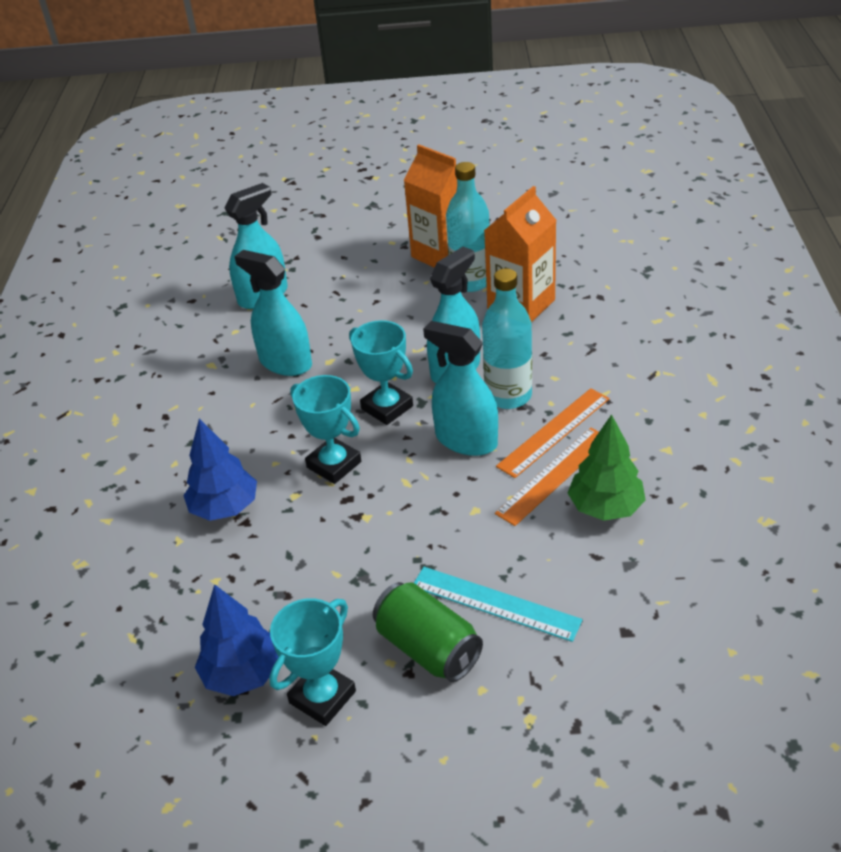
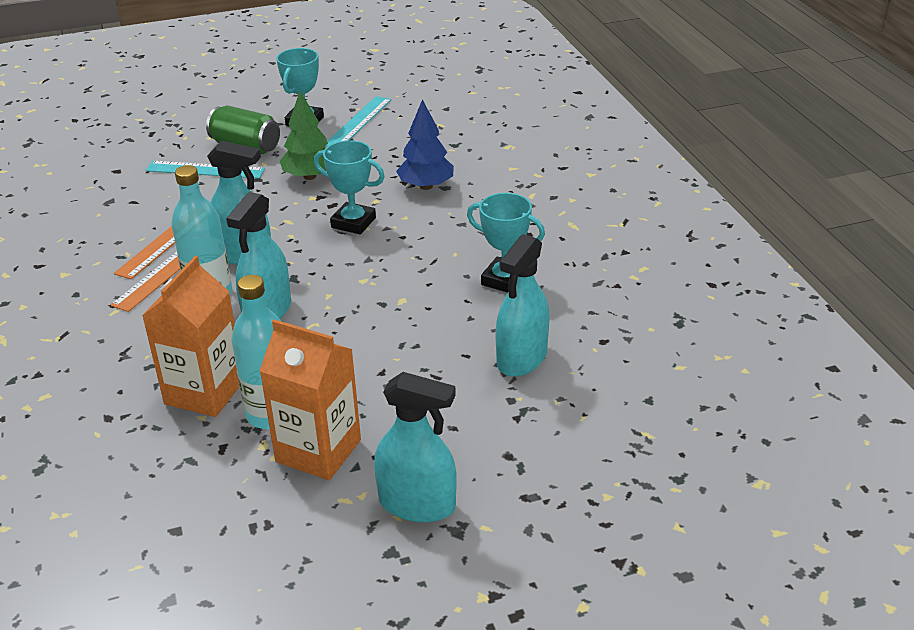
camera: 160 degrees right, 5 degrees down
(243, 673) = (358, 122): blue tree -> turquoise ruler
(285, 363) = (446, 292): turquoise spray bottle -> turquoise spray bottle (417, 504)
(387, 407) = (324, 269): turquoise trophy -> turquoise trophy (505, 280)
(605, 507) = (123, 228): green tree -> green tree (309, 176)

